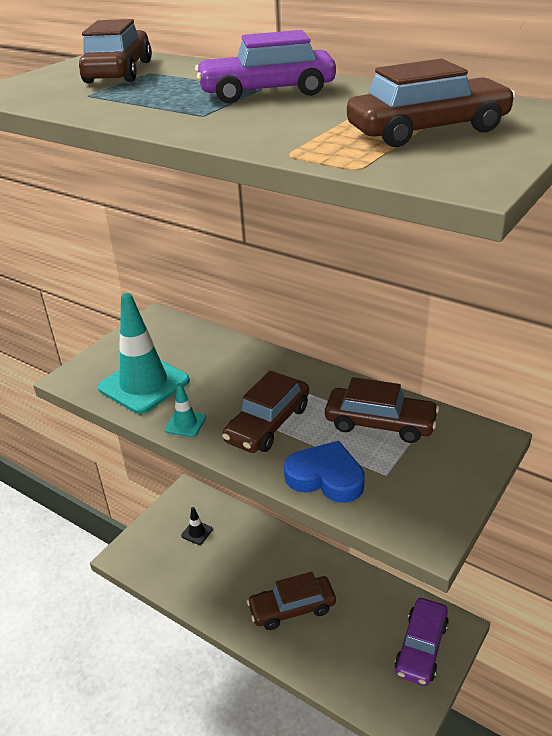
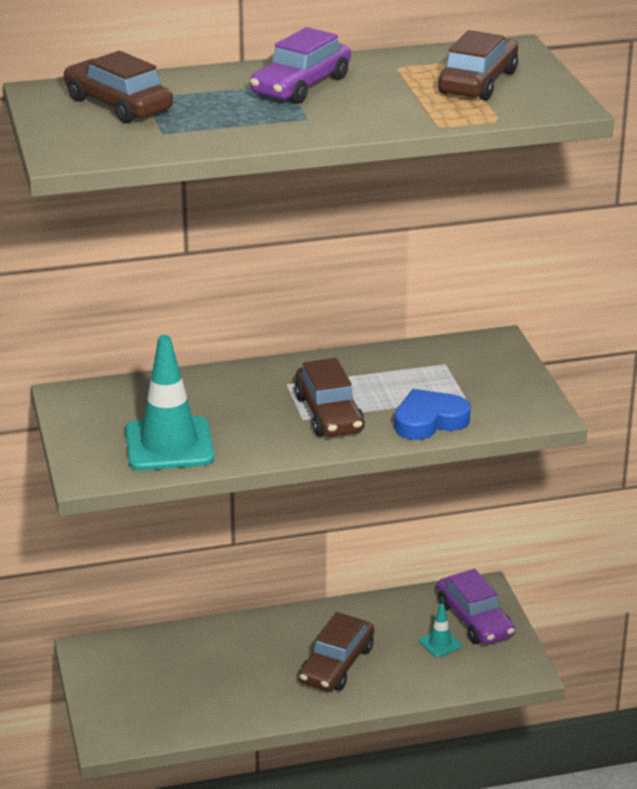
camera: 50 degrees left, 5 degrees down
(185, 423) = (263, 448): turquoise traffic cone -> turquoise traffic cone (440, 643)
(197, 532) = (156, 673): black traffic cone -> none
(380, 424) = (410, 371): brown car -> none

